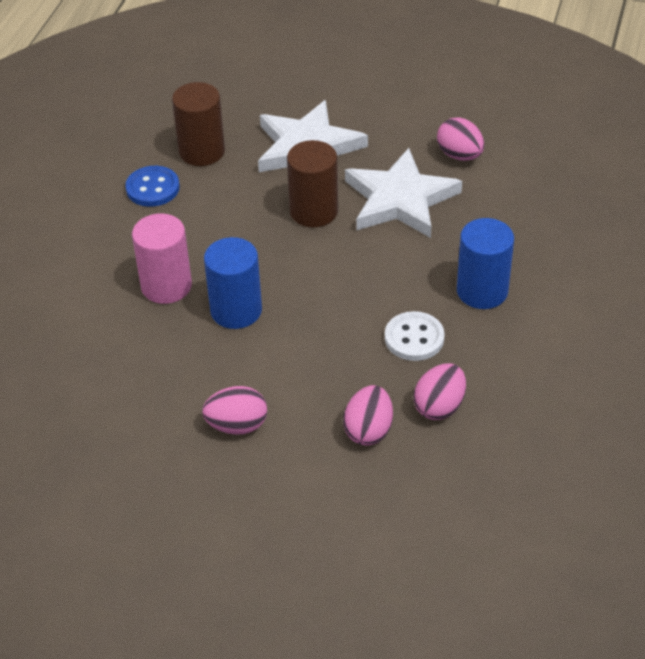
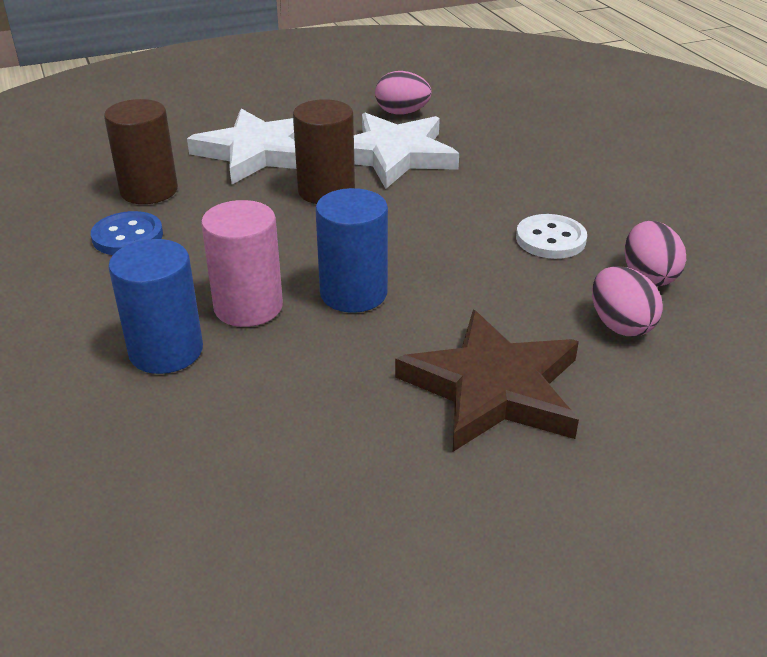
camera: 40 degrees left, 10 degrees down
(237, 425) = (493, 388): pink egg -> brown star
(482, 291) = (554, 185): blue cylinder -> blue cylinder (166, 351)

